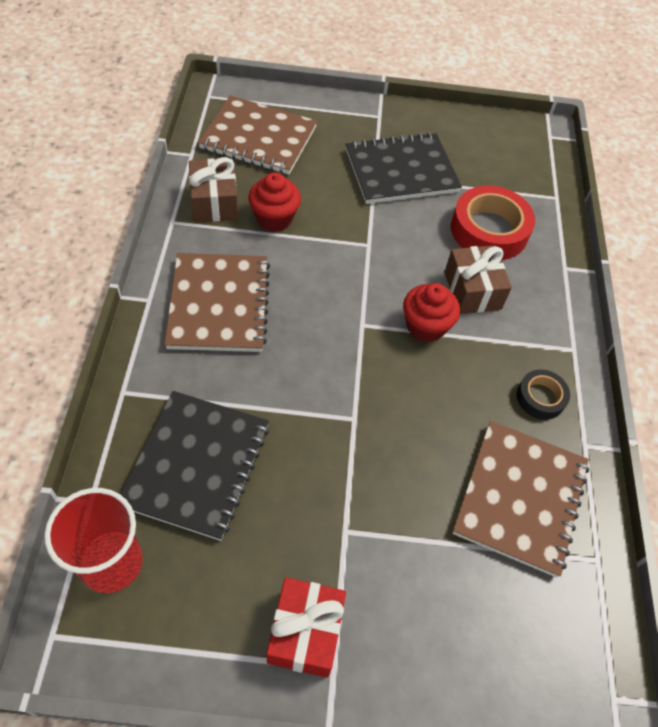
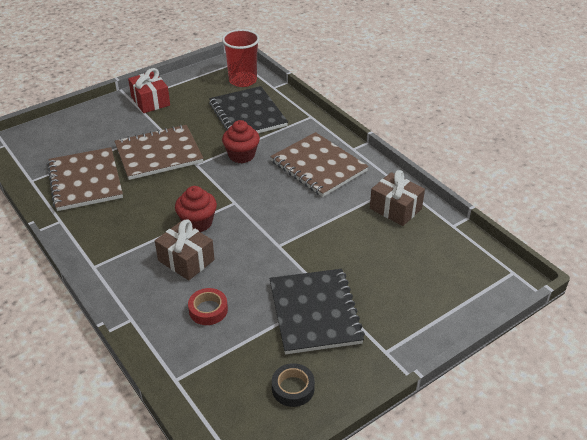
camera: 145 degrees right, 15 degrees down
(258, 138) = (435, 266): brown notebook -> brown notebook (159, 154)
(274, 218) = (351, 223): red cupcake -> red cupcake (241, 155)
(401, 171) = (314, 312): black notebook -> black notebook turned 45 degrees counterclockwise
(489, 230) = (208, 310): red tape -> red tape, size x0.54
(540, 398) = (100, 228): black tape -> black tape (293, 388)

